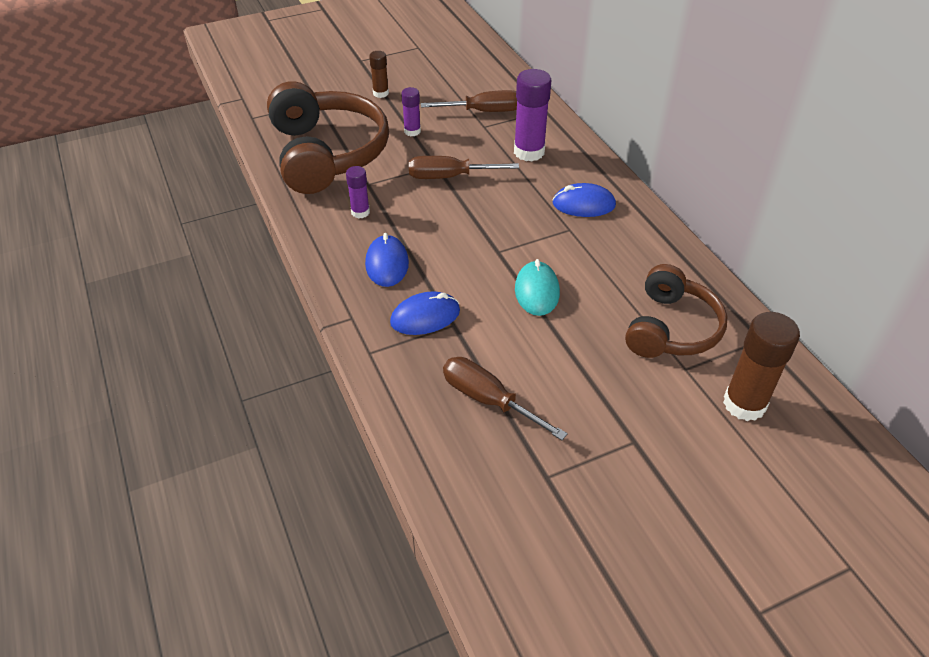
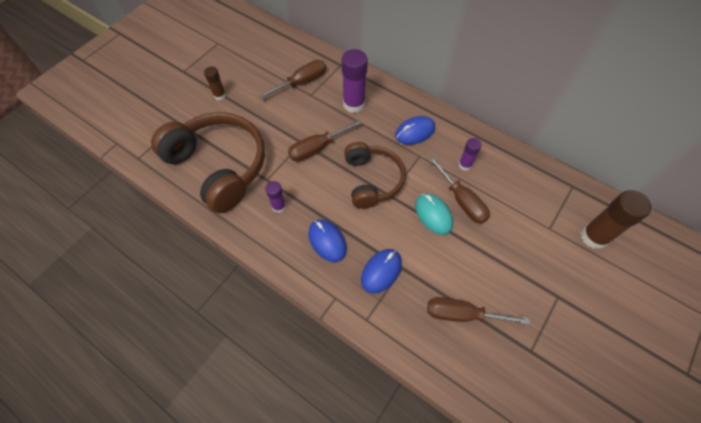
camera: 30 degrees left, 15 degrees up
(412, 131) = (265, 120): purple glue stick -> purple glue stick (465, 165)
(586, 292) = (461, 200): none -> brown screwdriver
(671, 328) = (524, 203): brown headphones -> brown headphones (372, 180)

